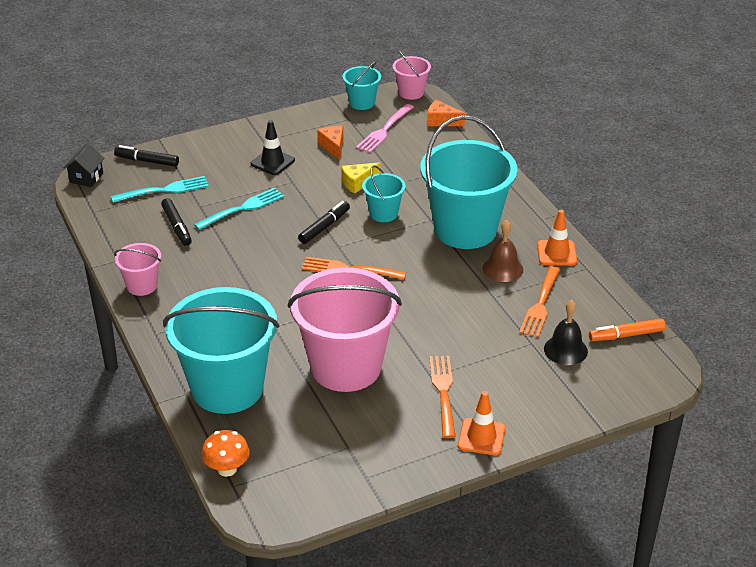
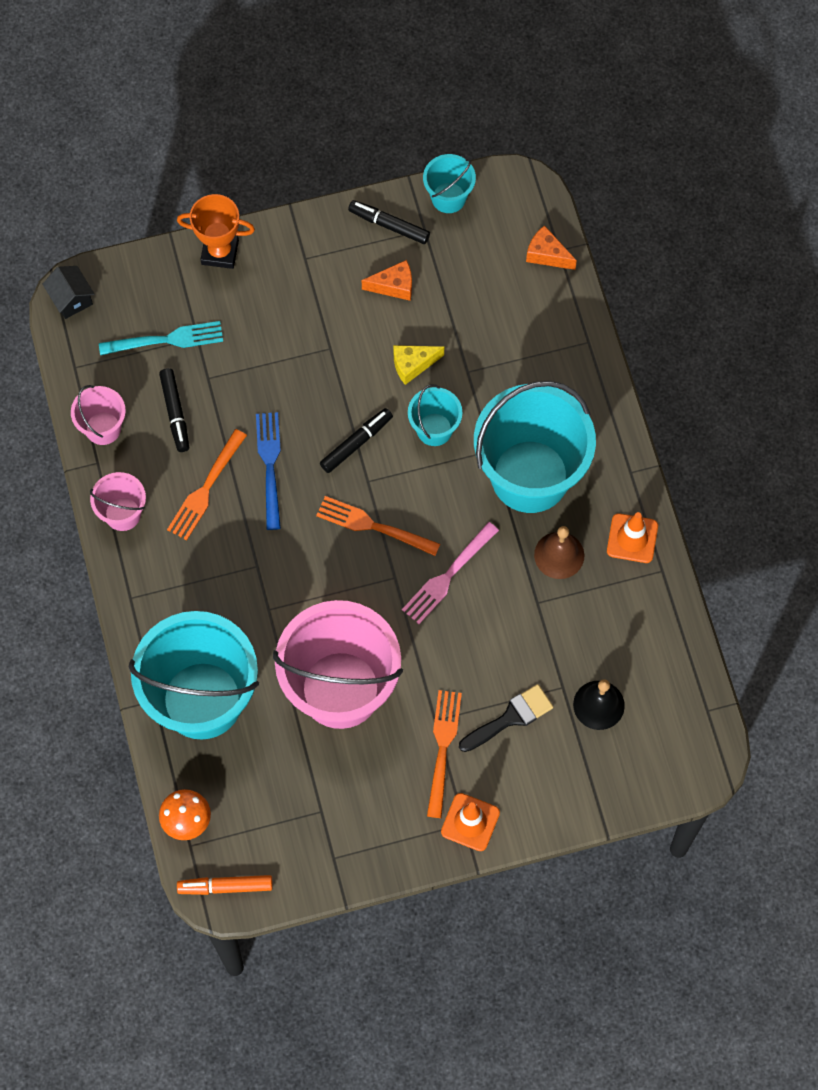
camera: 10 degrees right, 30 degrees up
(86, 178) = (71, 299): black house -> black house turned 60 degrees counterclockwise
(147, 161) = (151, 277): black marker -> black marker (389, 225)
(198, 144) = (220, 252): none -> orange trophy
(242, 209) = (259, 392): turquoise fork -> none
(258, 246) = (270, 466): none -> blue fork
(272, 162) = (311, 305): black traffic cone -> none
(333, 147) = (394, 286): orange cheese -> orange cheese turned 90 degrees clockwise
(385, 130) = (468, 261): pink fork -> pink fork (448, 575)
(411, 92) = (519, 185): pink bucket -> pink bucket (103, 428)
(495, 366) = (510, 717): none -> black brush
(540, 304) = (589, 624): orange fork -> orange fork (206, 487)
(626, 335) = (676, 693): orange marker -> orange marker (226, 887)

